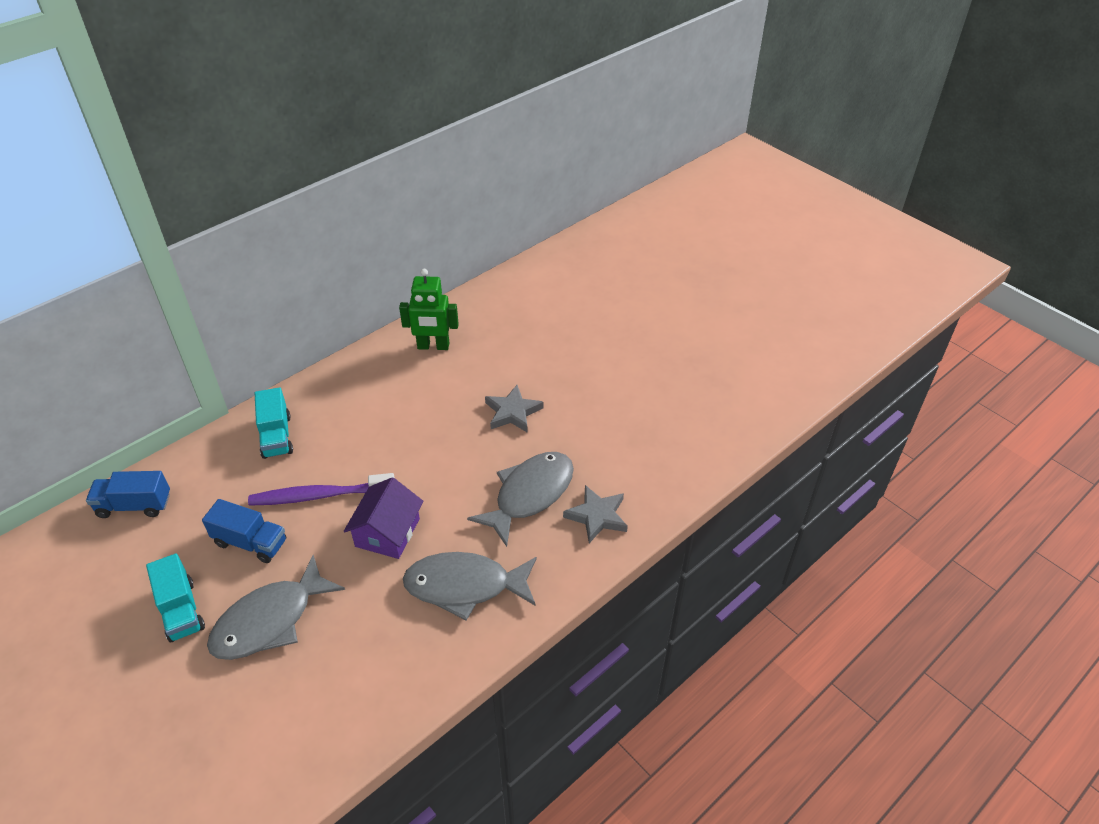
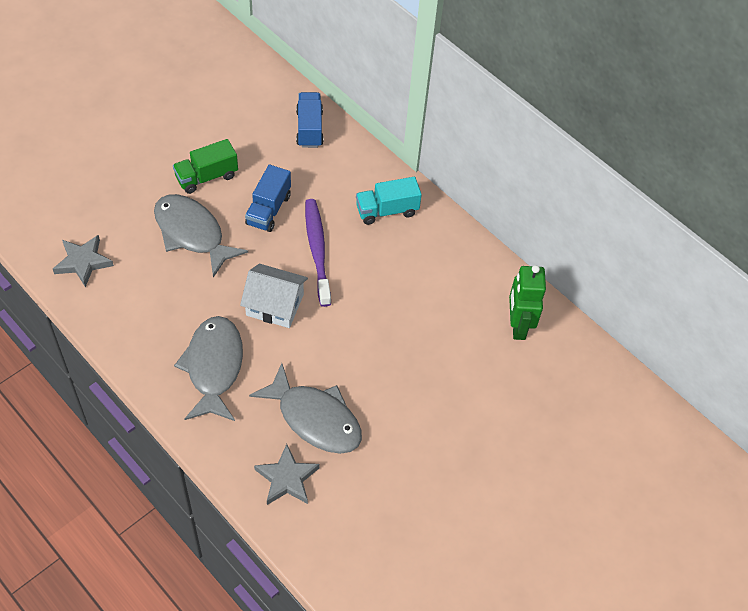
camera: 85 degrees right, 10 degrees up
(181, 610) = (206, 177): turquoise truck -> green truck
(387, 532) = (275, 305): purple house -> white house
(512, 412) = (425, 402): grey star -> grey star (83, 262)

